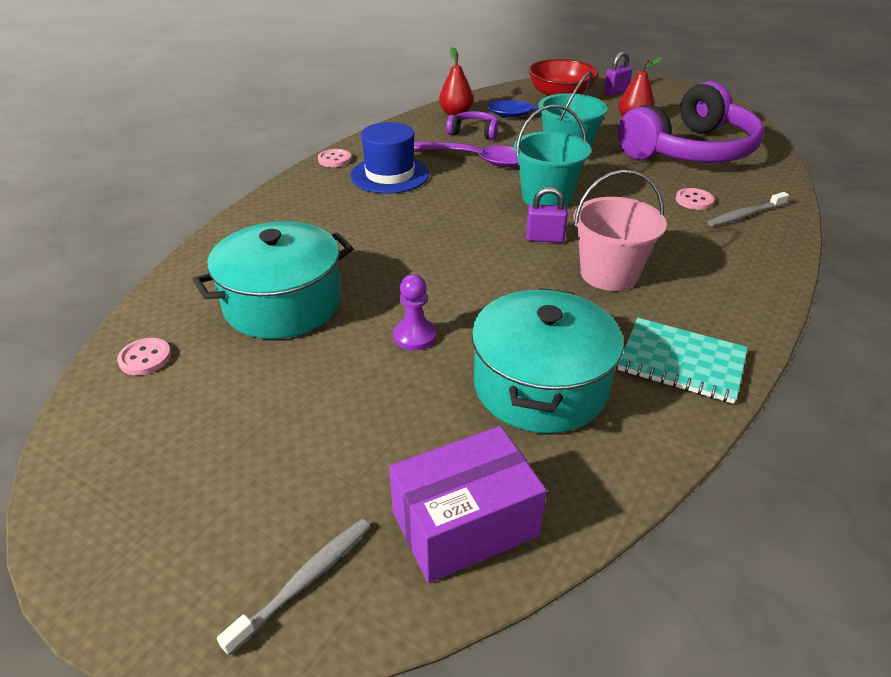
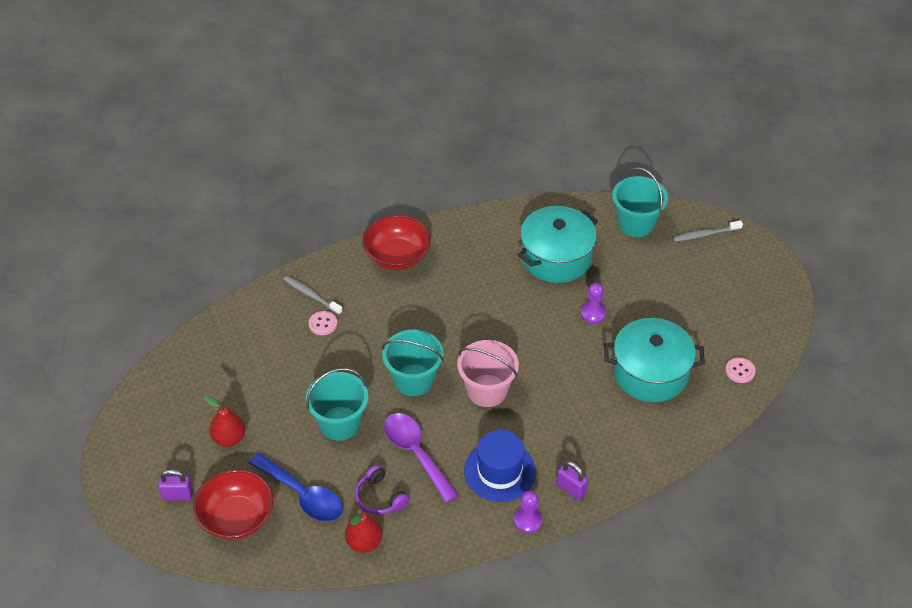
camera: 145 degrees left, 10 degrees up
(334, 159) = (528, 520): pink button -> purple pawn
(465, 524) = (636, 223): purple box -> turquoise bucket
(544, 238) = (456, 343): purple padlock -> purple padlock (571, 489)
(609, 274) = (451, 298): pink bucket -> pink bucket (487, 390)
(681, 362) = (480, 235): turquoise notebook -> none
(690, 150) = (246, 373): purple headphones -> none
(732, 286) = (397, 256): none -> red bowl
(745, 215) = (311, 295): grey toothbrush -> grey toothbrush turned 150 degrees counterclockwise

